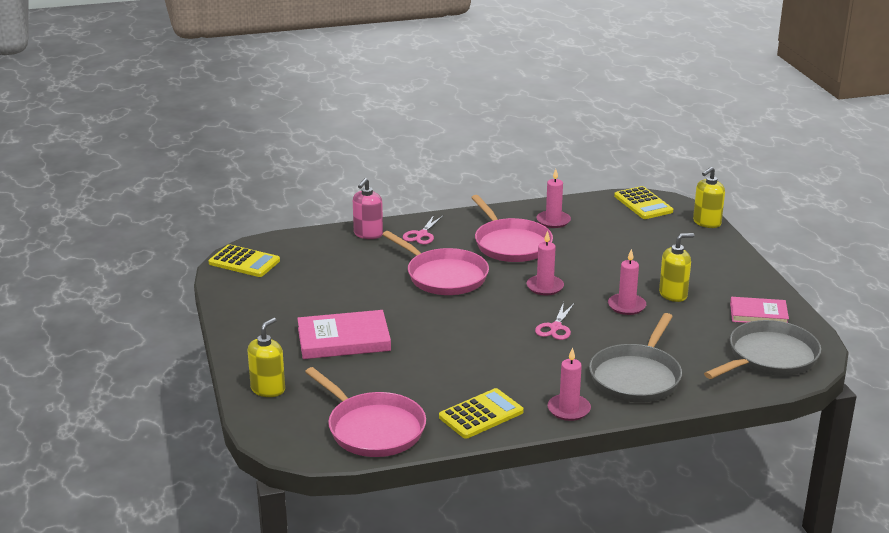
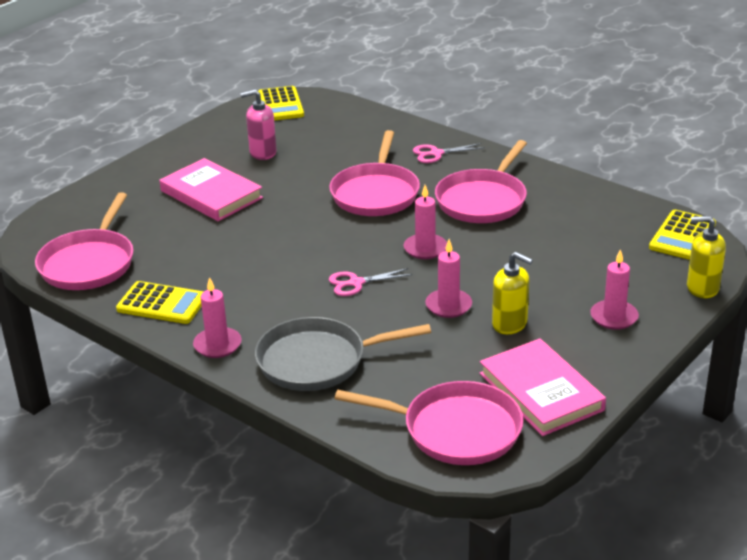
camera: 55 degrees right, 5 degrees up
(268, 389) = (101, 196): yellow soap dispenser -> none
(368, 234) = (401, 131): pink soap dispenser -> pink soap dispenser (262, 153)
(553, 221) = (563, 203): pink candle -> pink candle (614, 317)
(758, 314) = (541, 392): pink book -> pink book, size x1.56
(769, 357) = (456, 430): grey pan -> pink pan

